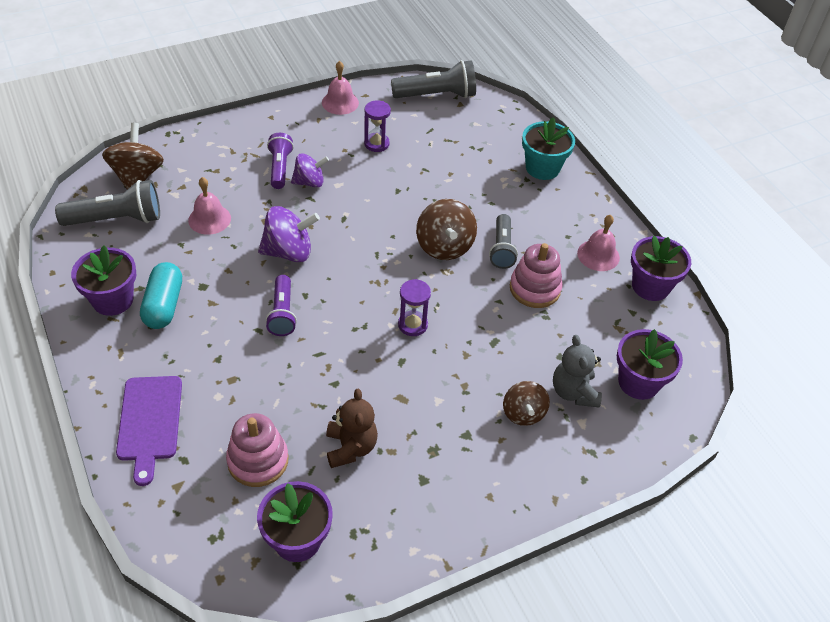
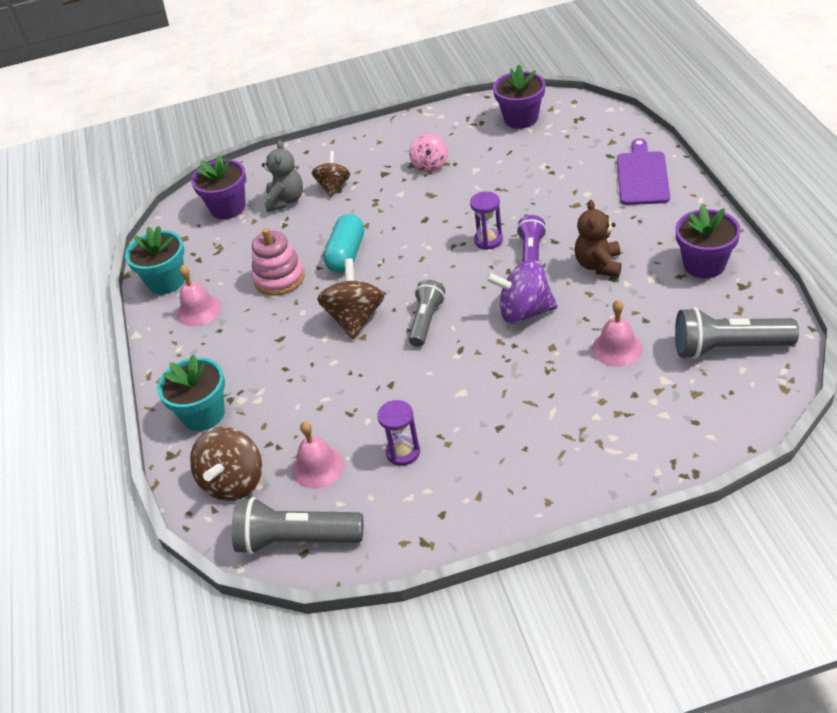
camera: 160 degrees left, 5 degrees down
(137, 176) = (719, 404): brown spinning top -> brown spinning top (234, 482)
(164, 305) = (650, 260): turquoise capsule -> turquoise capsule (346, 254)
(258, 460) = (550, 156): pink stacking toy -> none
(280, 168) = (534, 416): purple flashlight -> none
(309, 182) = (497, 395): purple spinning top -> none
(340, 102) = (443, 527): pink bell -> pink bell (318, 467)
(350, 447) = (477, 164): brown teddy bear -> brown teddy bear (598, 265)
(410, 447) = (430, 165): none -> pink spinning top
(412, 325) = (407, 247): purple hourglass -> purple hourglass (488, 240)
(502, 249) = (295, 316): grey flashlight -> grey flashlight (426, 321)
(650, 286) = (166, 281): purple flower pot -> turquoise flower pot

